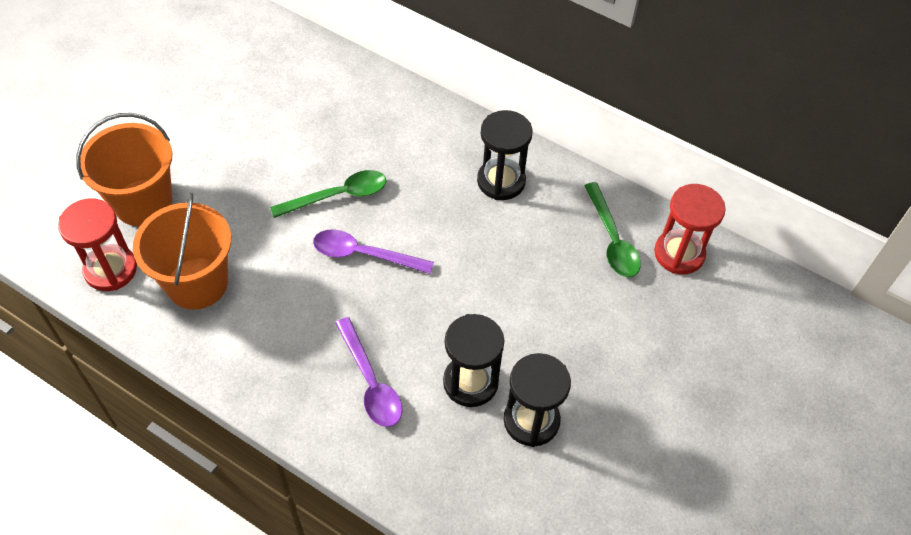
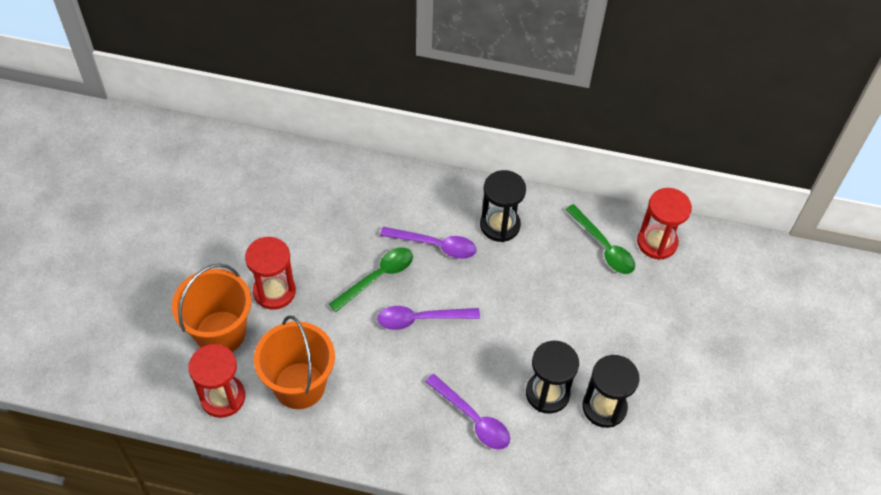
camera: 20 degrees left, 0 degrees up
(220, 177) = (274, 291): none -> red hourglass
(418, 181) = (435, 245): none -> purple spoon

